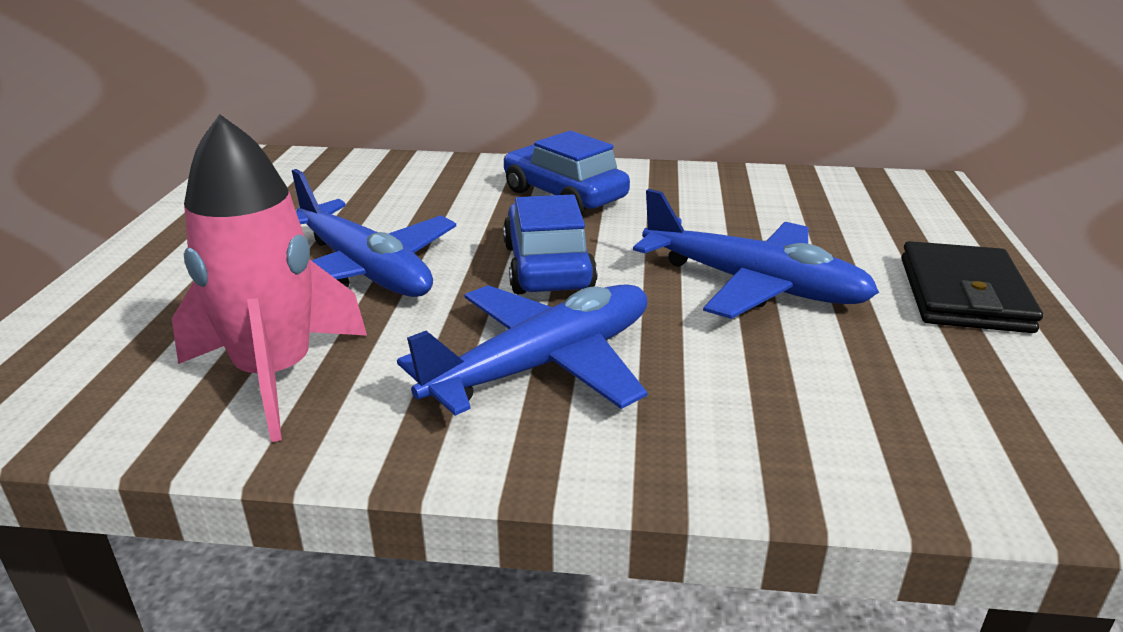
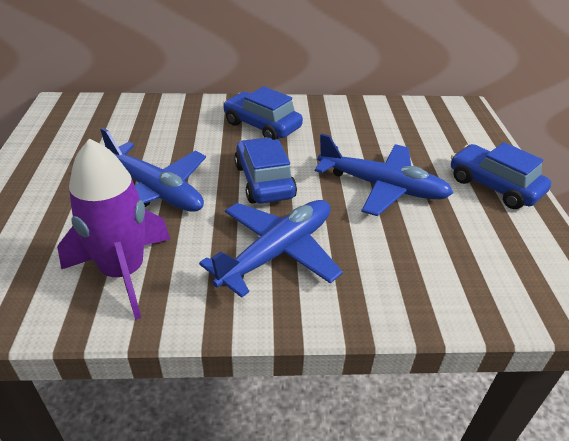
camera: 10 degrees left, 10 degrees up
(275, 375) = (123, 272): pink rocket -> purple rocket
(963, 294) = (494, 186): black wallet -> blue car

